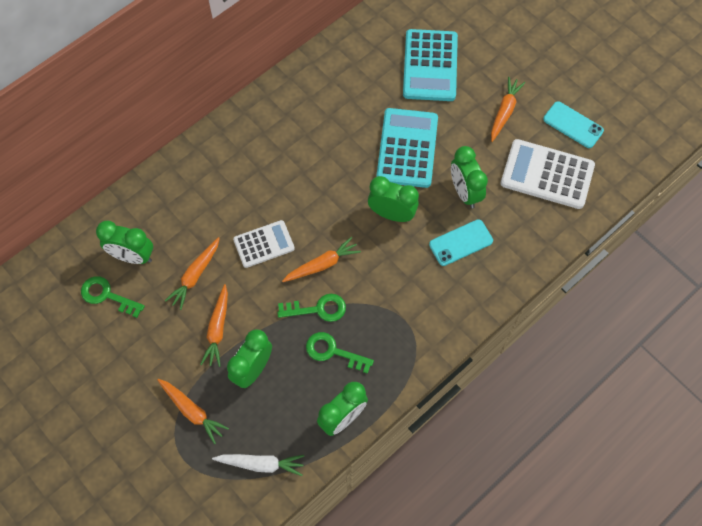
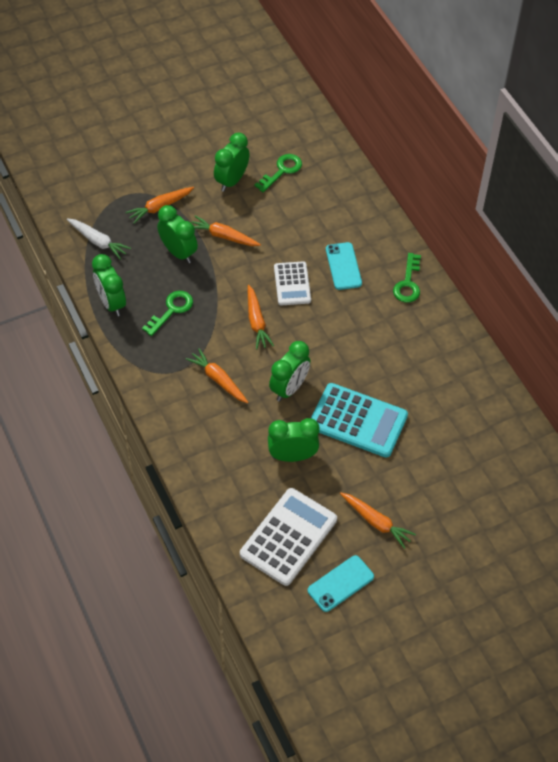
camera: 105 degrees right, 10 degrees down
(132, 256) = (312, 192): green clock -> green clock (231, 180)
(195, 275) = (279, 231): orange carrot -> orange carrot (218, 380)
(261, 464) = (98, 241): white carrot -> white carrot turned 75 degrees counterclockwise
(318, 309) = (215, 309): green key -> green key (408, 283)
(430, 66) = (453, 469): turquoise calculator -> none
(460, 243) = (239, 436): turquoise phone -> turquoise phone (343, 266)

